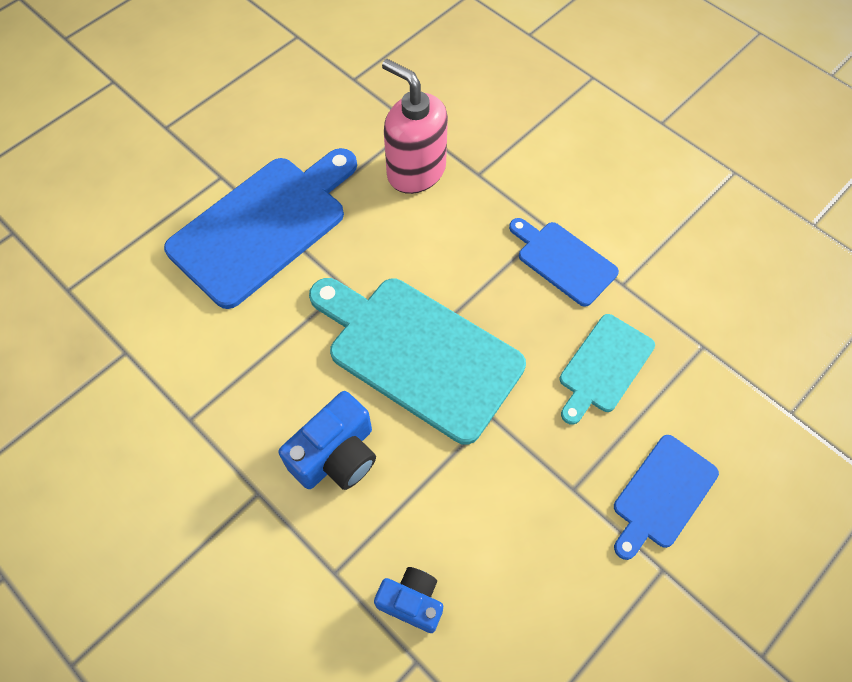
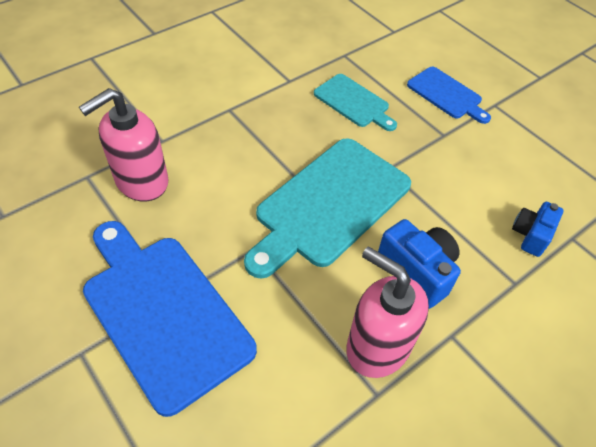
camera: 85 degrees left, 10 degrees down
(240, 417) = (377, 346): none -> pink soap dispenser
(563, 261) = (262, 106): blue cutting board -> none

